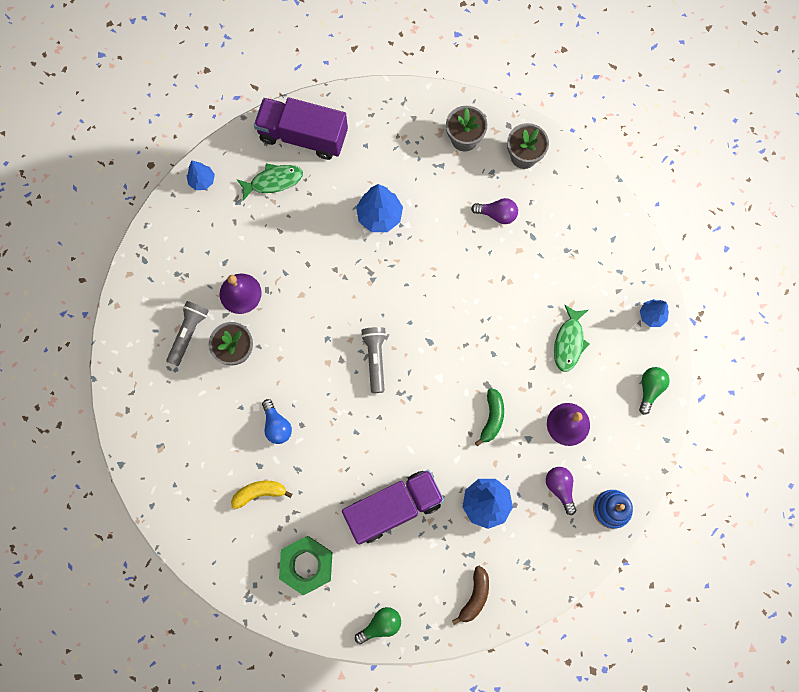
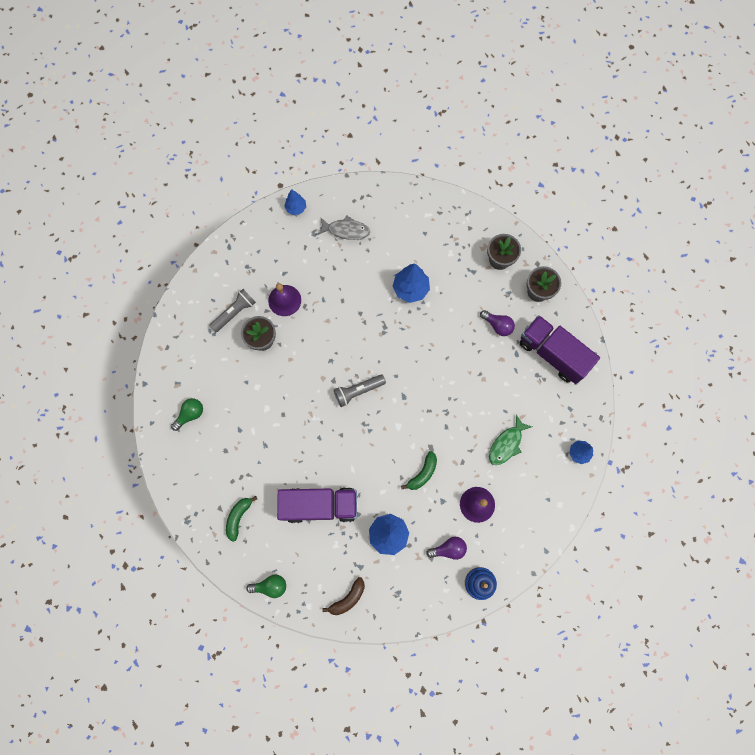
camera: 25 degrees right, 0 degrees up
(259, 493) = (230, 449): yellow banana -> none
(273, 181) = (346, 230): green fish -> grey fish
(277, 425) = (265, 407): blue light bulb -> none
(303, 136) = (383, 207): purple truck -> purple truck (552, 354)
(307, 565) = (238, 517): green nut -> green banana
(375, 359) = (358, 391): grey flashlight -> grey flashlight turned 135 degrees counterclockwise
(560, 488) = (448, 549): purple light bulb -> purple light bulb turned 75 degrees clockwise
(650, 389) = (551, 507): green light bulb -> green light bulb (190, 414)

